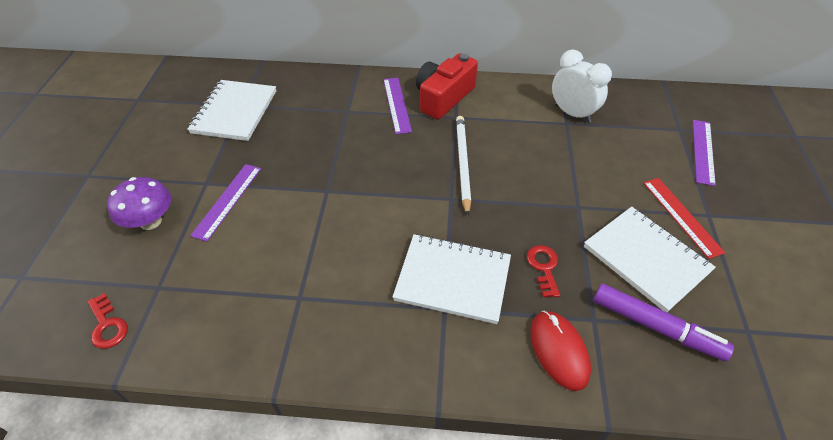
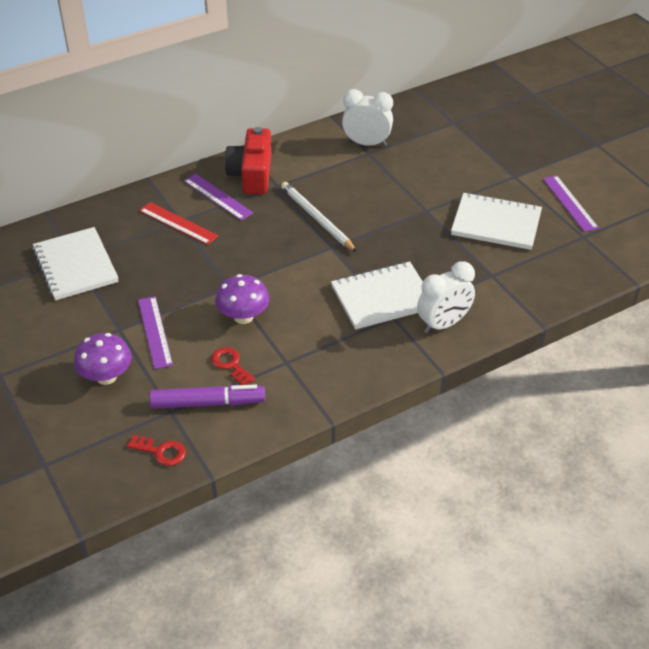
camera: 35 degrees left, 5 degrees down
(309, 227) = (243, 317): none -> purple mushroom
(490, 349) = (443, 324): none -> white clock
(543, 267) = (436, 260): red key -> red key (230, 365)
(559, 351) = (485, 303): red mouse -> none
(655, 326) = (530, 261): purple marker -> purple marker (207, 403)
(681, 216) = (498, 185): red ruler -> red ruler (178, 223)
(703, 151) = (481, 132): purple ruler -> purple ruler (570, 203)

